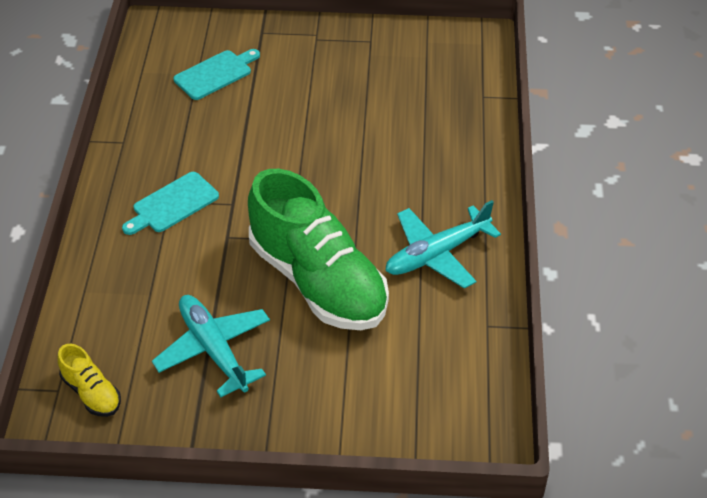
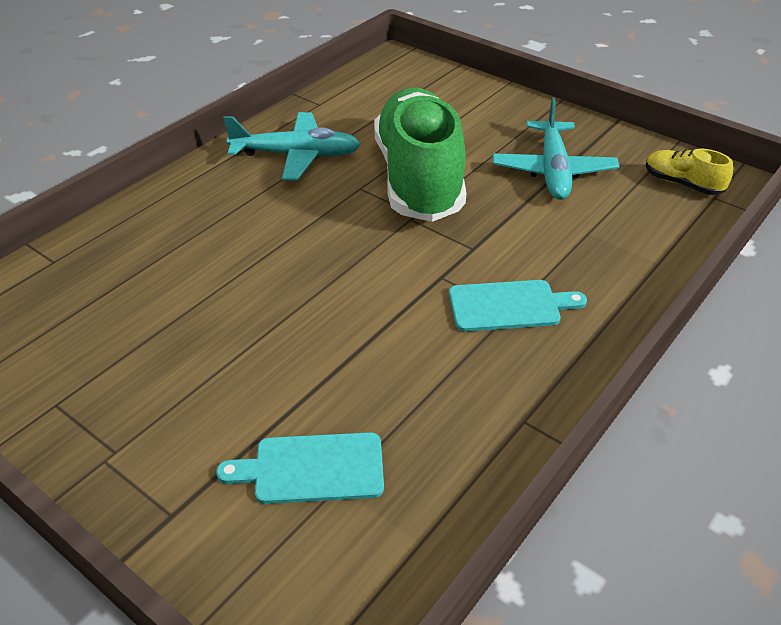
camera: 145 degrees left, 5 degrees down
(91, 392) = (682, 184): yellow shoe -> yellow shoe turned 45 degrees counterclockwise

